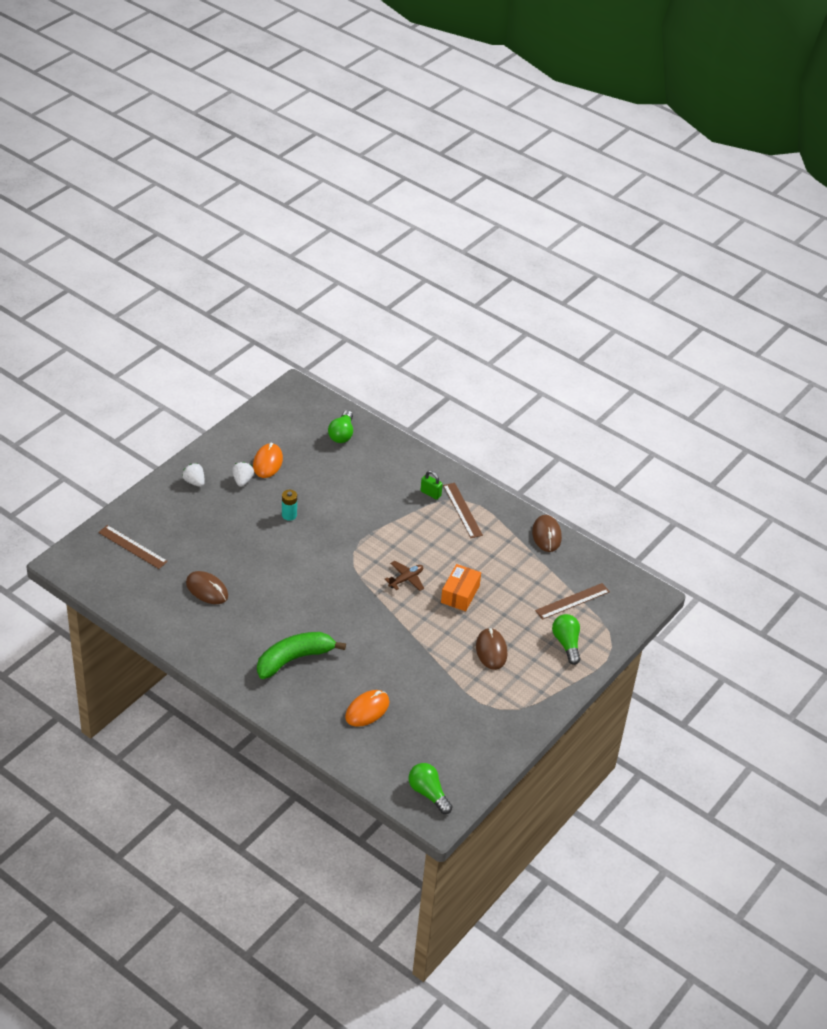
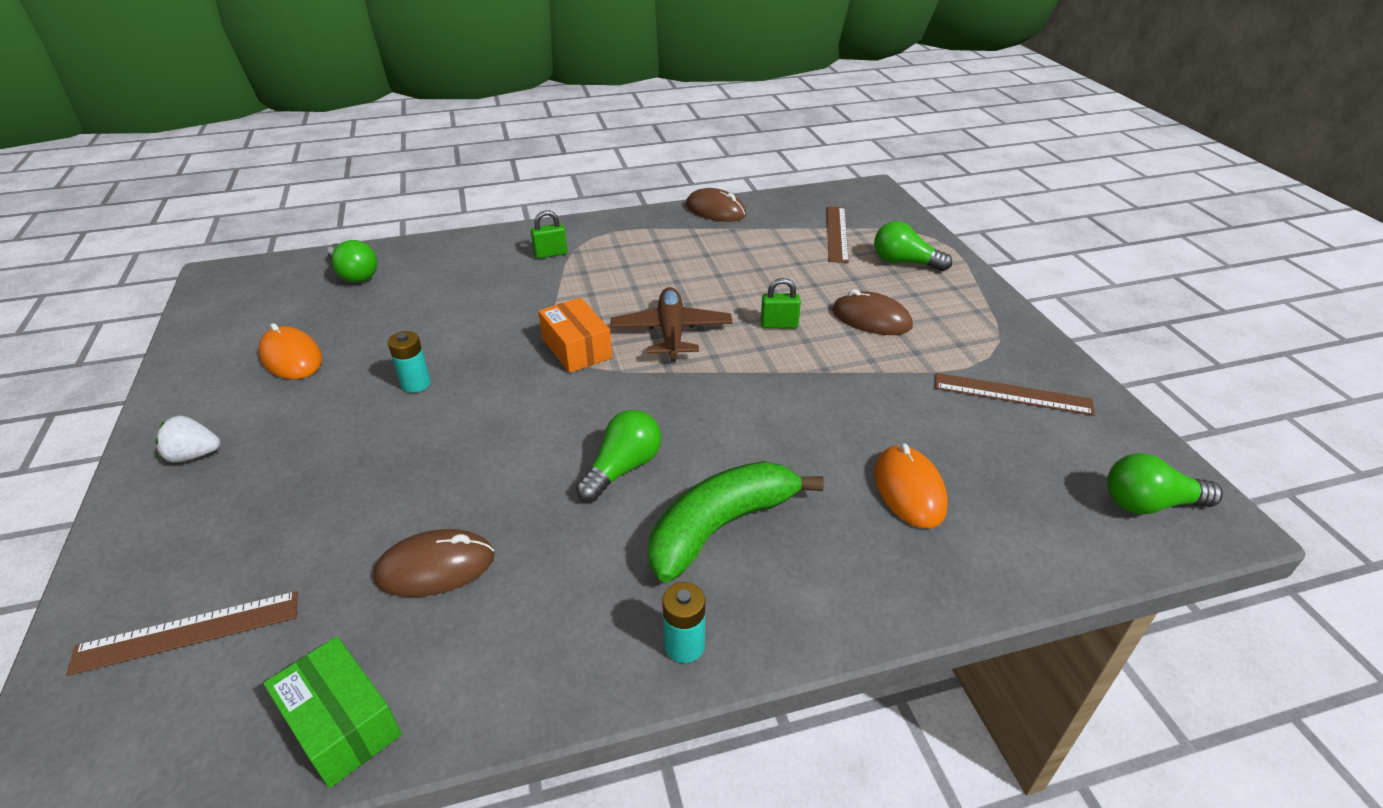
camera: 50 degrees left, 5 degrees down
(137, 608) = (341, 723): none -> green box
(232, 675) = (684, 645): none -> turquoise battery
(242, 480) = (280, 399): white strawberry -> none
(294, 659) = (720, 527): green banana -> green banana turned 45 degrees clockwise
(299, 613) = (623, 468): none -> green light bulb
(406, 579) = (671, 332): brown plane -> brown plane, size x1.53
(451, 616) = (779, 325): none -> green padlock
(460, 594) = (745, 302): orange box -> orange box (576, 348)
(462, 510) = (607, 244): brown ruler -> brown ruler (1012, 394)

